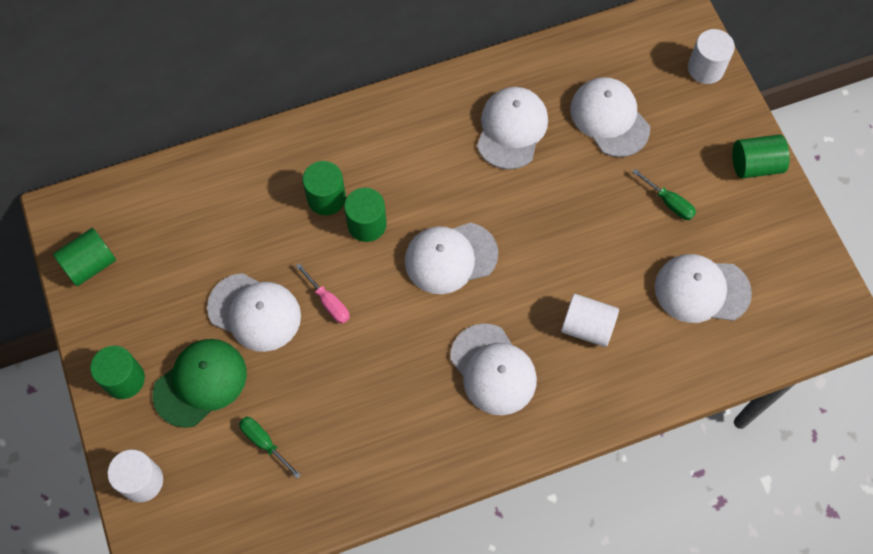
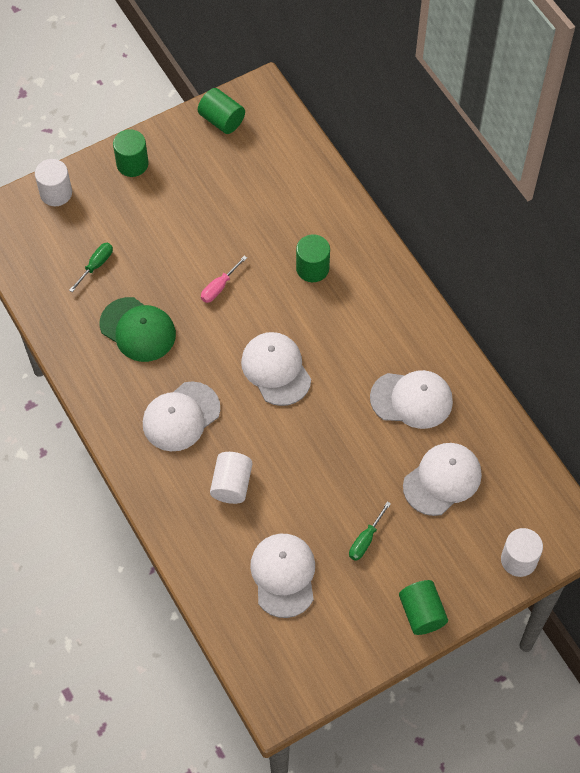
camera: 80 degrees right, 5 degrees down
(200, 383) = (137, 213): green cap -> green cap (138, 329)
(254, 312) = (201, 237): white cap -> none
(367, 224) = (294, 302): green cylinder -> none

